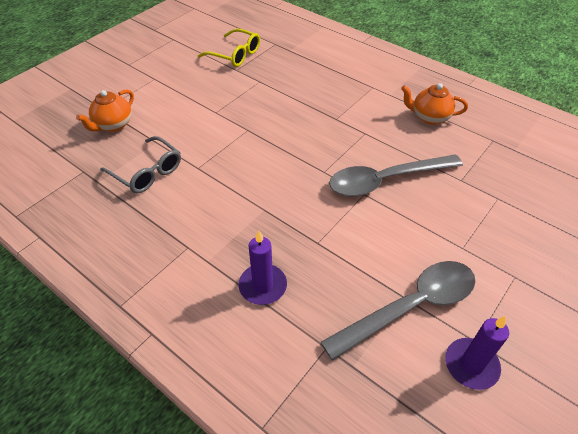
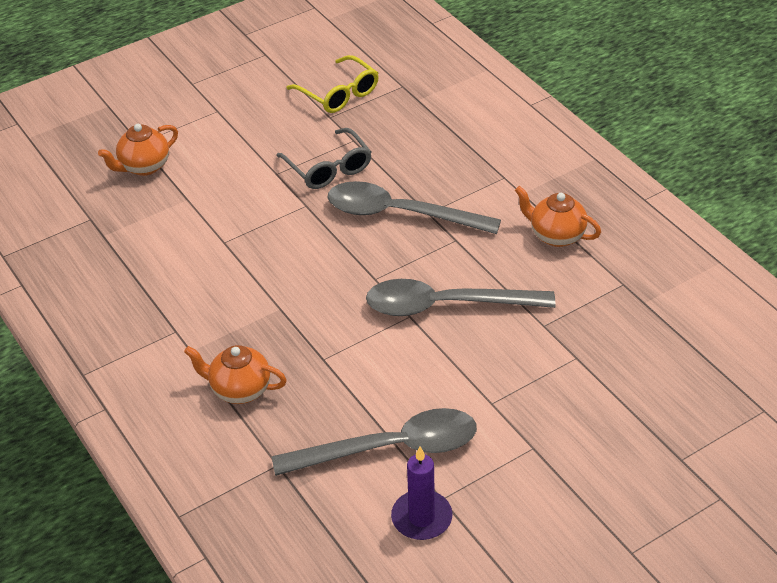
camera: 20 degrees right, 5 degrees down
(147, 172) = (163, 235): grey glasses -> grey glasses (328, 168)
(263, 286) = (239, 390): purple candle -> orange teapot
(317, 123) = (400, 214): none -> grey spoon

